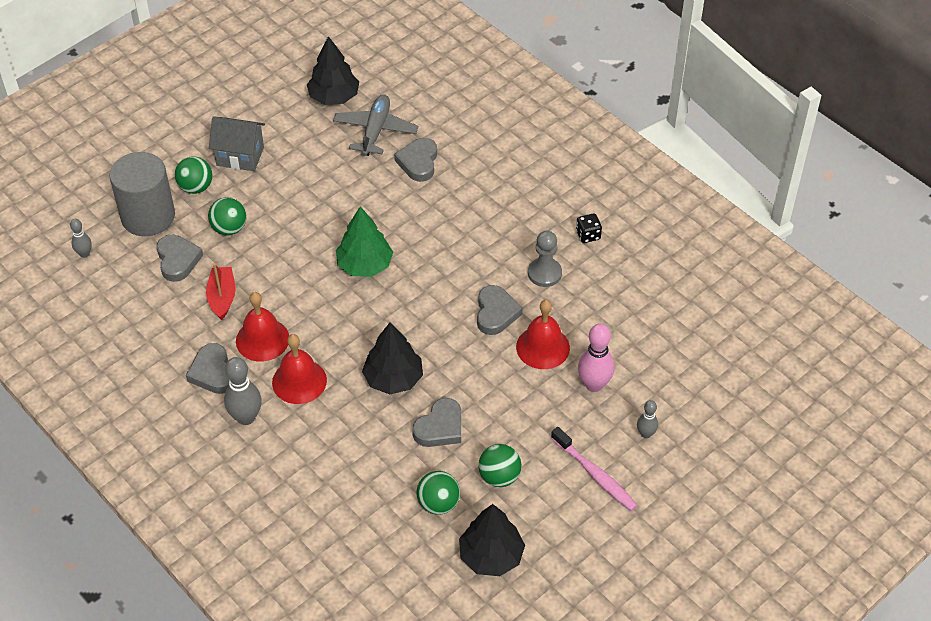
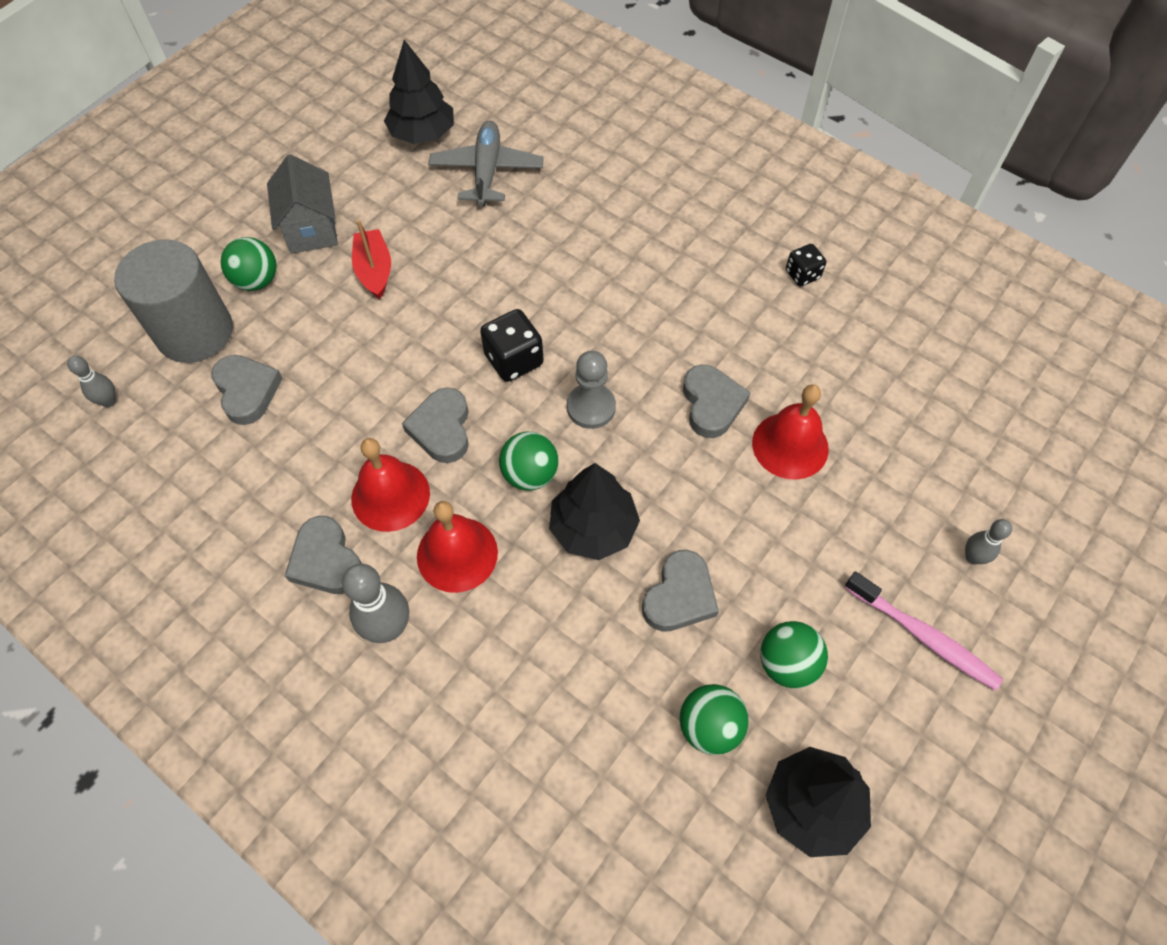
camera: 10 degrees left, 10 degrees up
(222, 297) = (320, 439): red boat -> red boat (374, 270)
(229, 228) = (313, 334): green ball -> green ball (530, 474)
(240, 156) = (311, 229): grey house -> grey house turned 75 degrees clockwise
(365, 265) = (514, 360): green tree -> black dice
(418, 162) = (553, 206): grey heart -> grey heart (442, 429)
(544, 273) = (761, 336): grey pawn -> grey pawn (591, 407)
(594, 384) = (877, 491): pink bowling pin -> none

